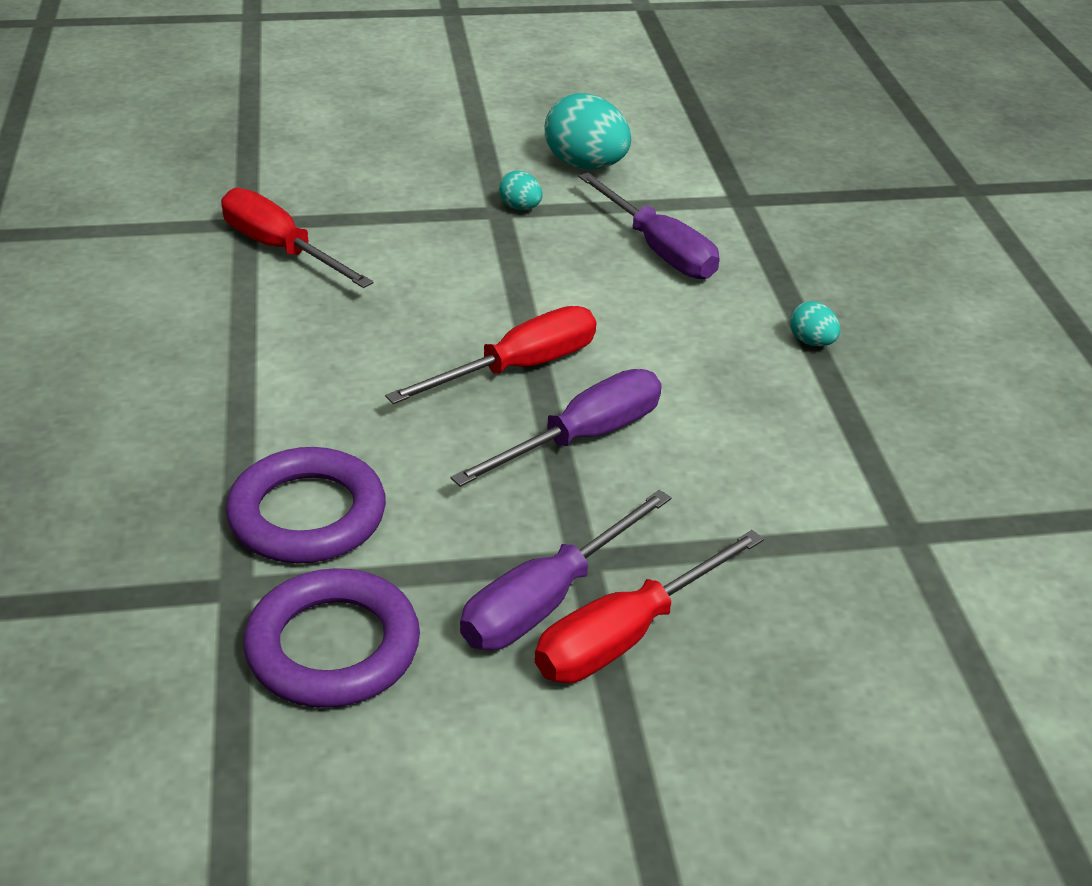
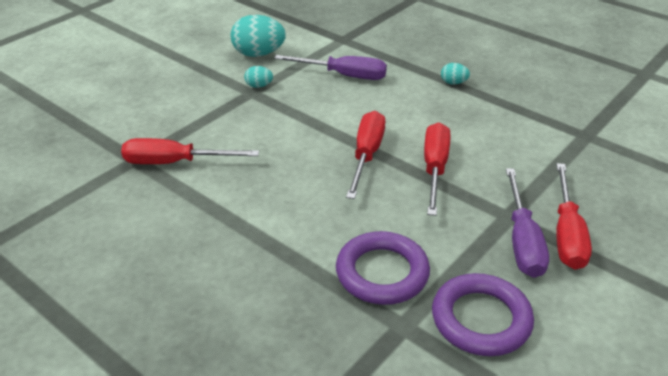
camera: 40 degrees left, 0 degrees up
(582, 438) = (435, 168): purple screwdriver -> red screwdriver

